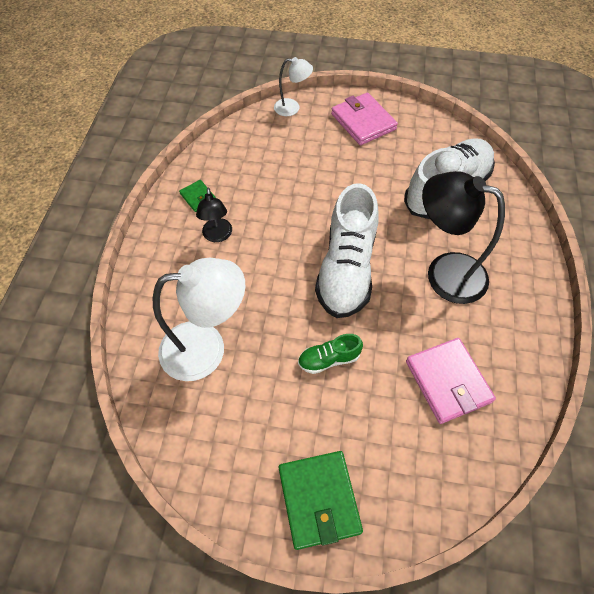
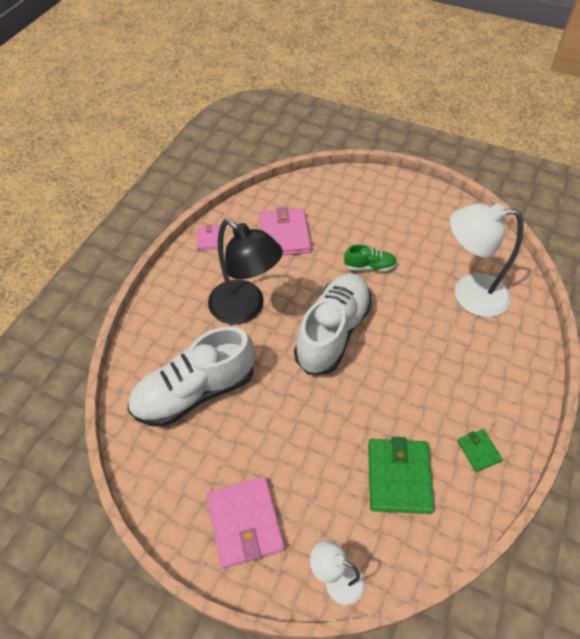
camera: 165 degrees left, 5 degrees down
(217, 236) = (456, 395): black lamp -> none
(319, 499) = (396, 196): green wallet -> green wallet (399, 477)
(534, 351) = (209, 239): none -> pink wallet

